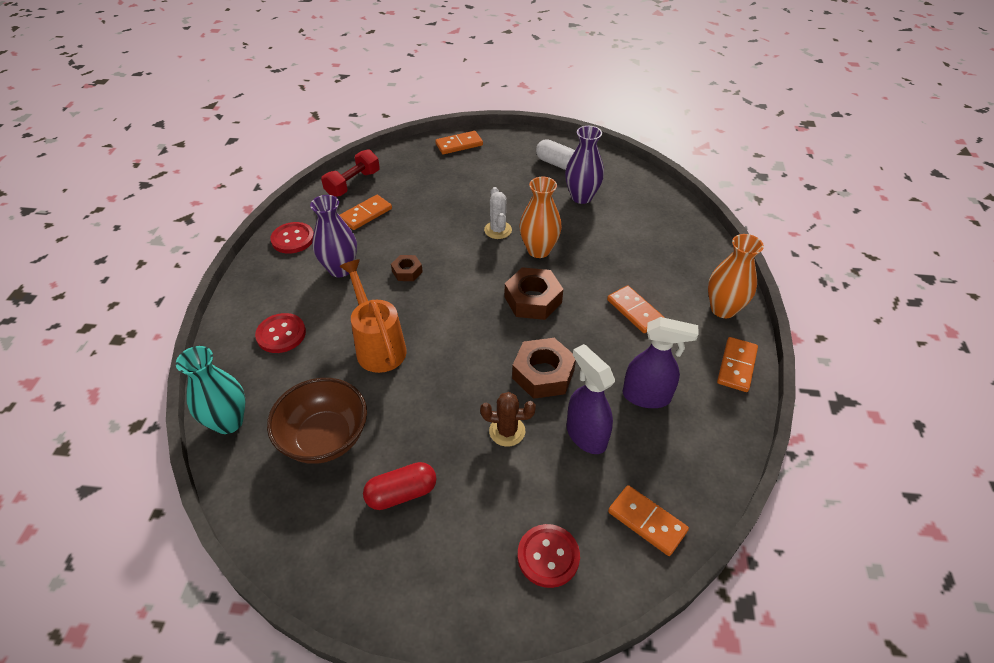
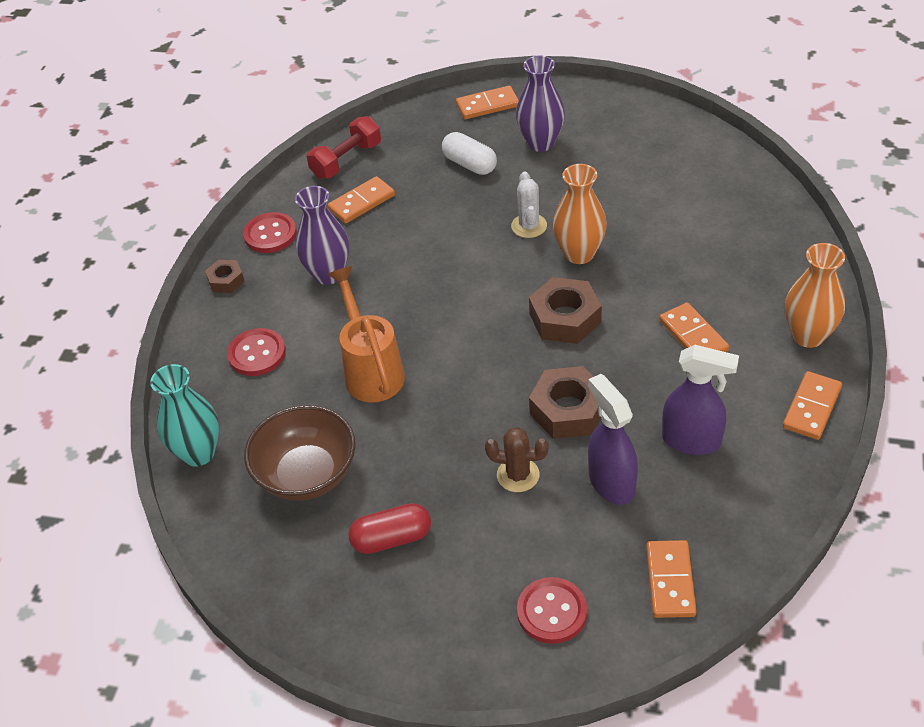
camera: 10 degrees right, 0 degrees up
(407, 271) = (410, 279): brown nut -> brown nut (226, 280)
(556, 163) = (616, 133): white capsule -> white capsule (470, 164)
(581, 197) = (644, 181): purple vase -> purple vase (541, 143)
(647, 521) = (670, 581): orange domino -> orange domino turned 45 degrees clockwise

